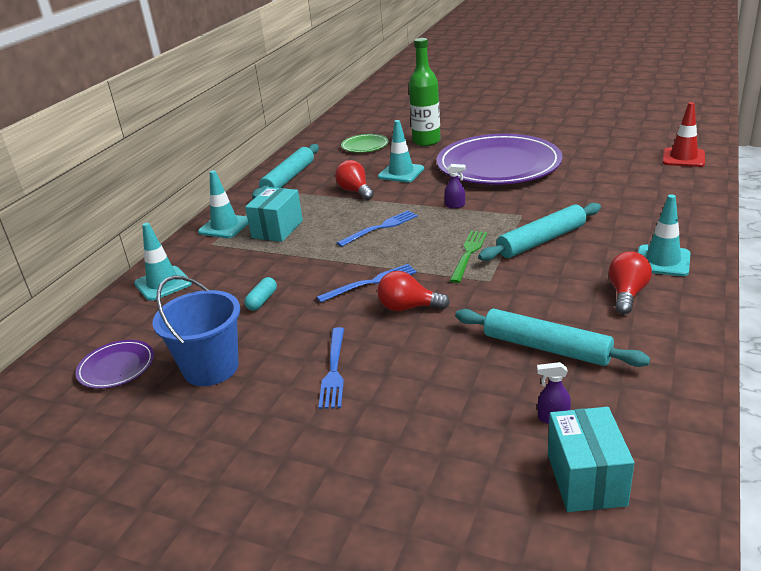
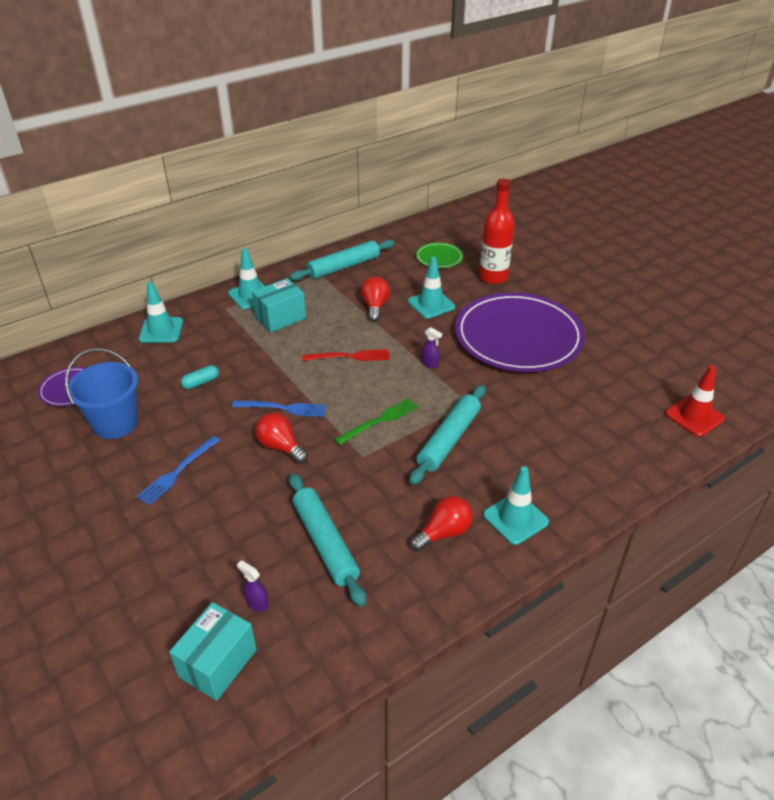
camera: 30 degrees right, 10 degrees up
(380, 228) = (350, 356): blue fork -> red fork
(426, 141) = (493, 277): green bottle -> red bottle
(541, 241) = (449, 440): turquoise rolling pin -> turquoise rolling pin turned 60 degrees counterclockwise

